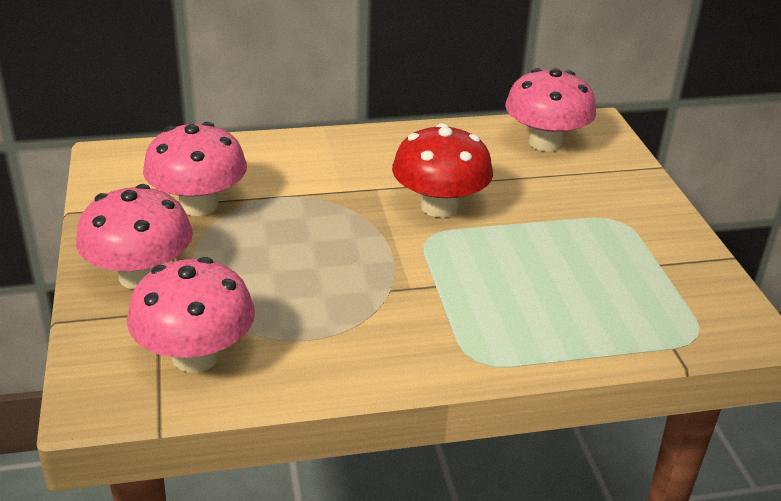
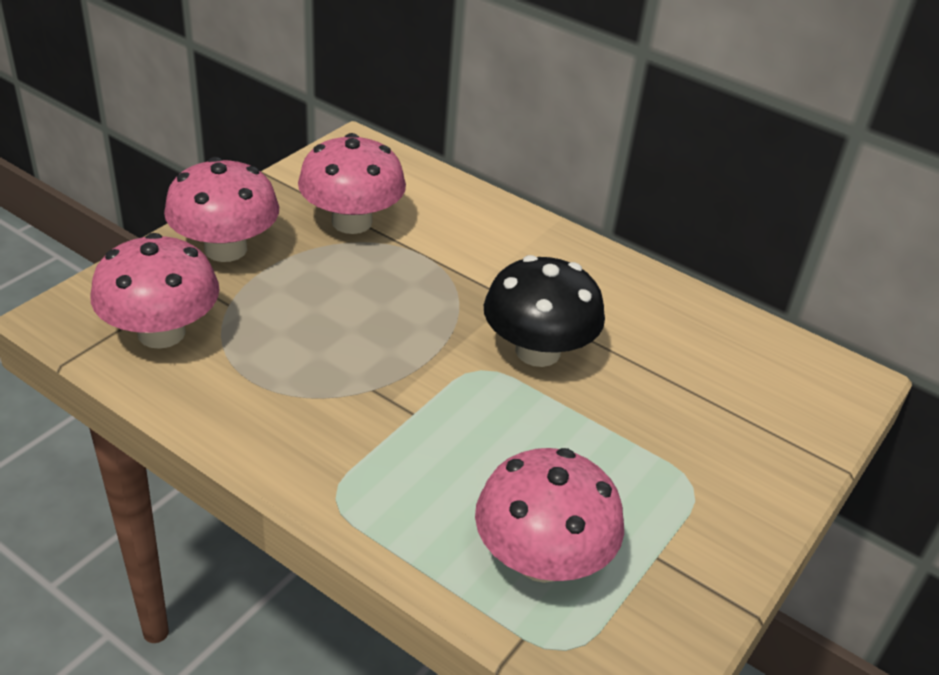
camera: 45 degrees right, 5 degrees up
(439, 206) = (537, 351): red mushroom -> black mushroom
(545, 142) = (754, 362): pink mushroom -> pink mushroom (541, 559)

